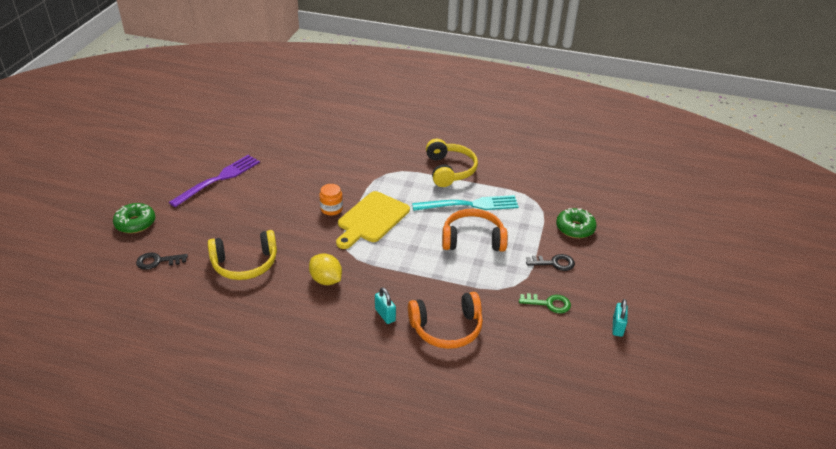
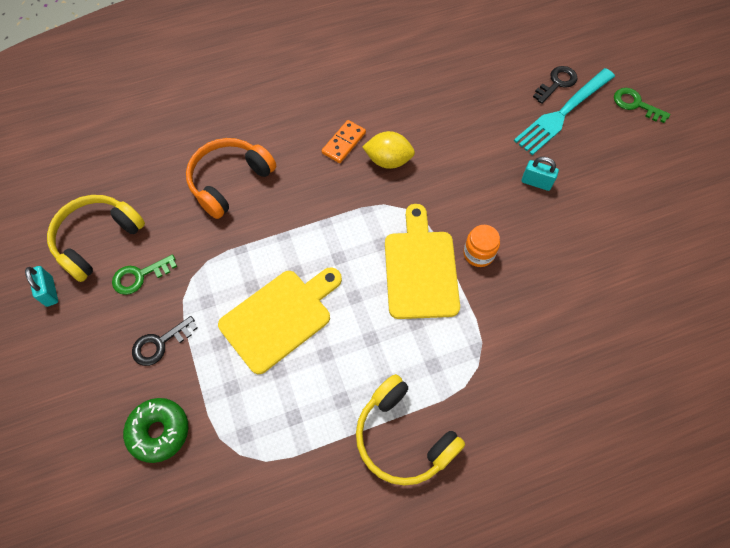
camera: 145 degrees right, 25 degrees up
(135, 223) = (635, 104): green donut -> green key
(219, 179) = (646, 211): purple fork -> none
(245, 264) = (481, 129): yellow headphones -> yellow headphones (97, 239)
(343, 307) = (344, 143): none -> orange domino
(385, 315) = (299, 159): turquoise padlock -> turquoise padlock (536, 182)
(470, 205) = (324, 380): turquoise fork -> turquoise fork (562, 113)
(473, 239) = (280, 317): orange headphones -> yellow cutting board

